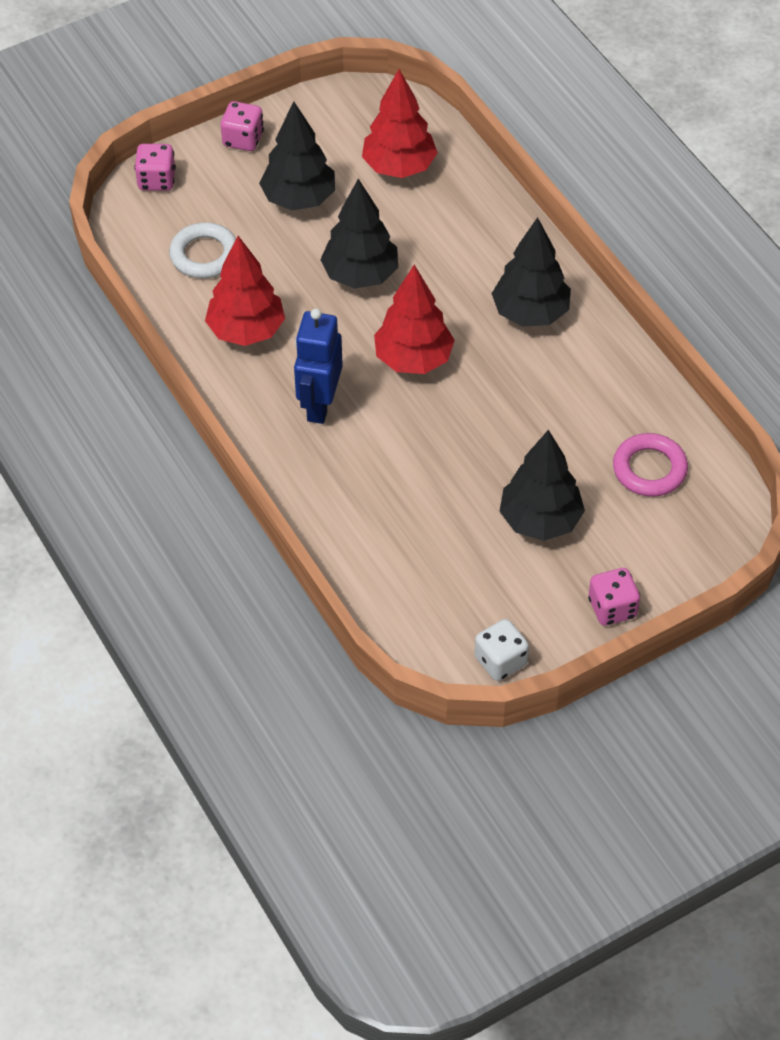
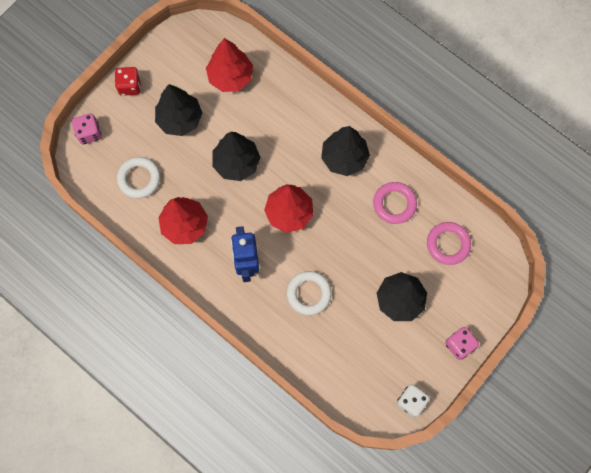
camera: 20 degrees left, 20 degrees up
(243, 139) = (130, 86): pink dice -> red dice
(398, 471) = (308, 294): none -> white ring
(585, 393) = (394, 204): none -> pink ring

